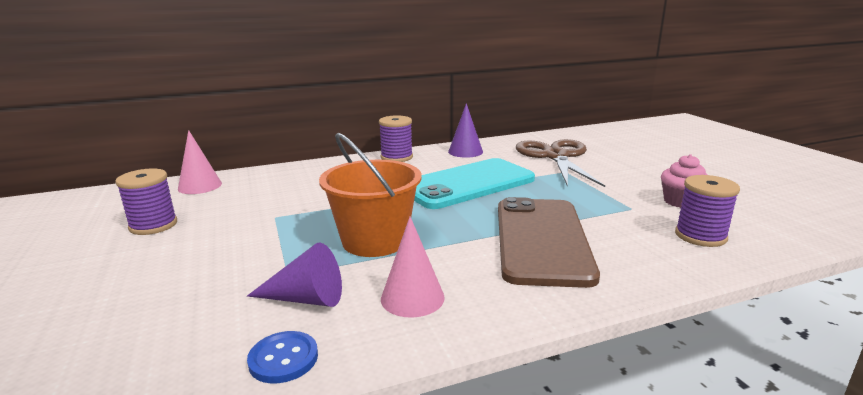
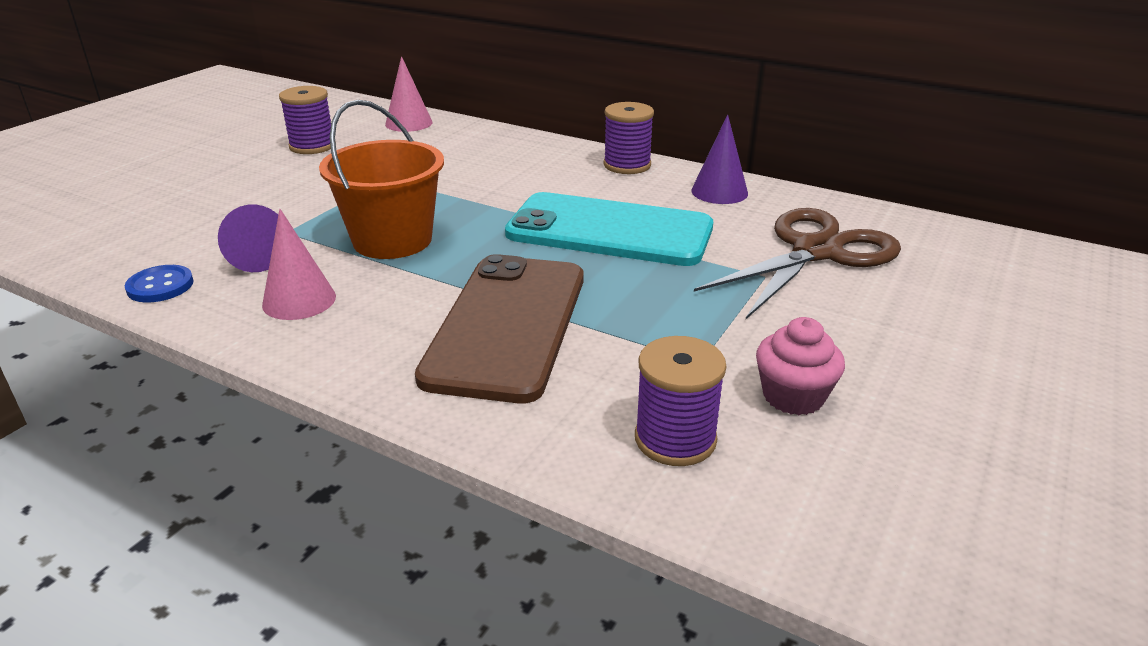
camera: 50 degrees right, 10 degrees up
(541, 240) = (507, 325): brown phone -> brown phone turned 45 degrees counterclockwise

